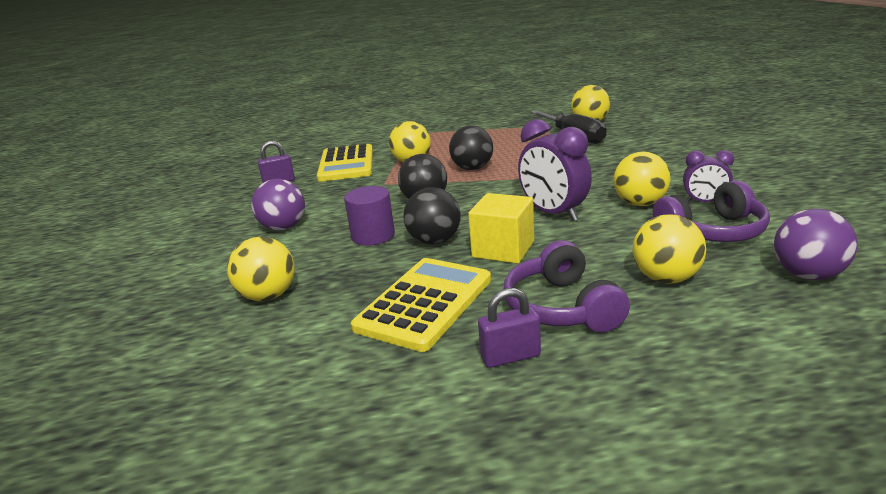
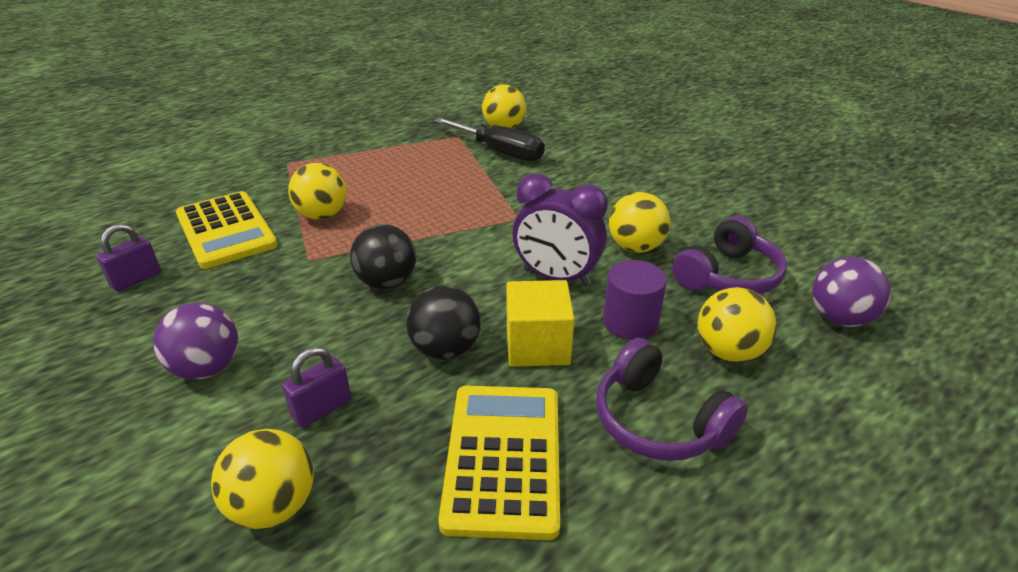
camera: 30 degrees left, 10 degrees up
(373, 236) = (356, 357): purple cylinder -> purple cylinder (630, 322)
(472, 168) = (412, 217): black ball -> none
(510, 357) = (656, 513): purple padlock -> purple padlock (322, 409)
(704, 202) = (694, 235): purple clock -> none

